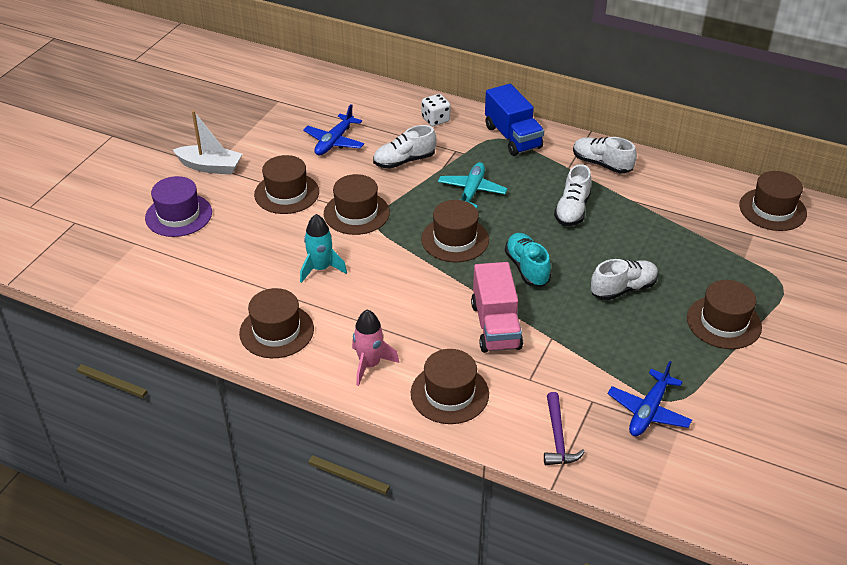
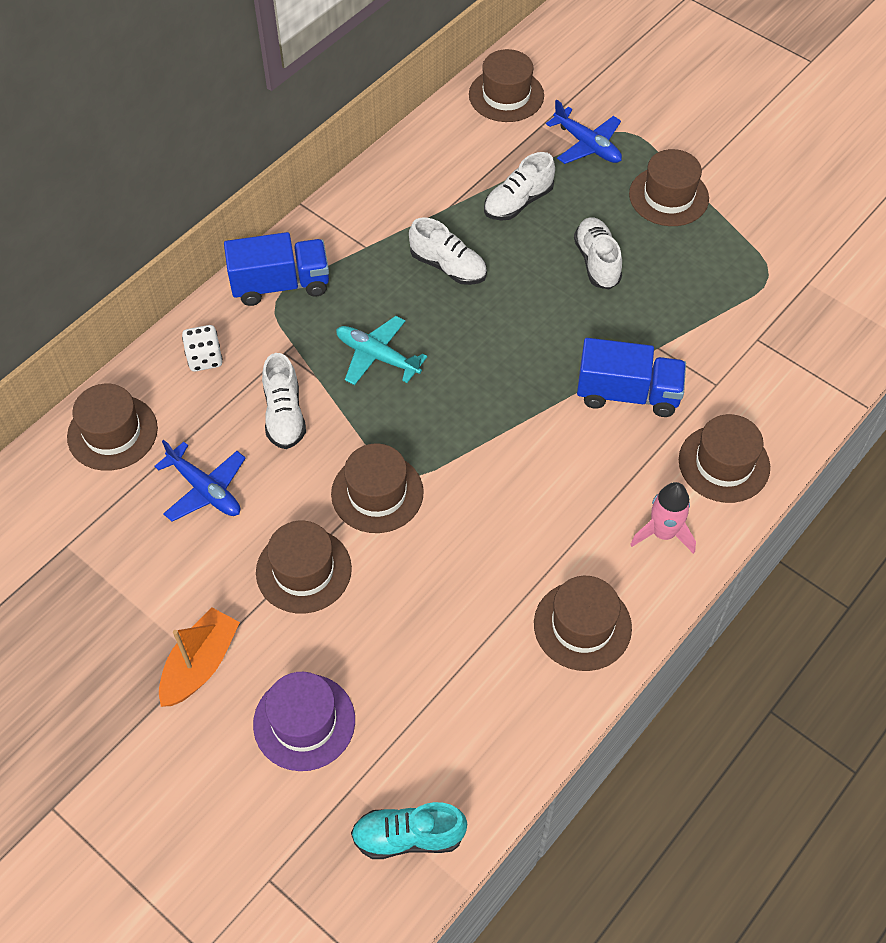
camera: 75 degrees left, 15 degrees up
(210, 167) = (200, 664): white boat -> orange boat
(321, 268) = (477, 555): turquoise rocket -> none
(455, 239) = (465, 396): brown hat -> brown hat (112, 432)
(495, 326) = (627, 394): pink truck -> blue truck
(527, 268) = (538, 338): turquoise shoe -> turquoise shoe (408, 836)
(557, 437) = (802, 383): purple hammer -> none
(602, 164) = (371, 213): white shoe -> white shoe (518, 202)
(648, 411) = (779, 297): blue plane -> blue plane (587, 145)

